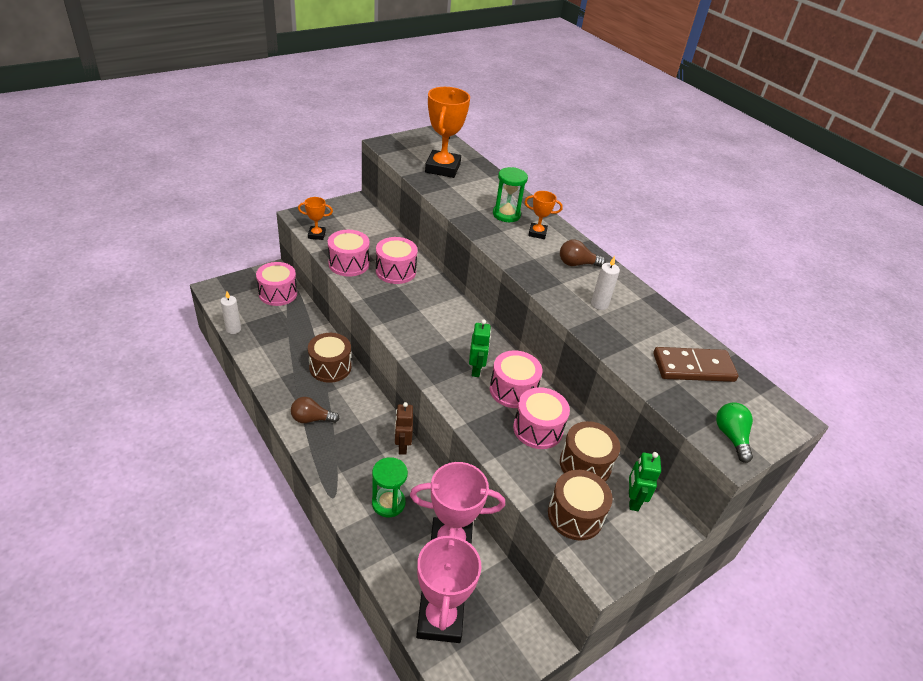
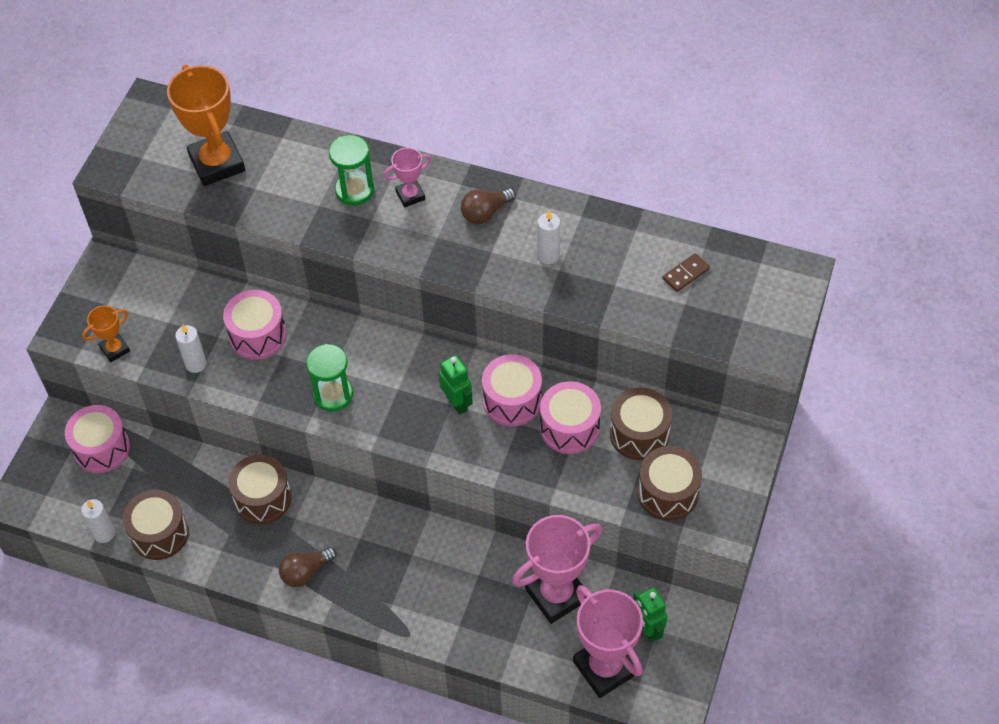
camera: 30 degrees left, 15 degrees up
(259, 347) = (159, 533): none -> brown drum
(349, 264) = (196, 364): pink drum -> white candle
(388, 503) = (466, 600): green hourglass -> green hourglass (333, 394)
(402, 446) = (425, 531): brown robot -> none
(537, 233) = (410, 195): orange trophy -> pink trophy
(633, 500) = (705, 440): green robot -> green robot (647, 629)
(693, 367) = (685, 274): brown domino -> brown domino, size x0.51
(731, 437) = (764, 333): green light bulb -> none

